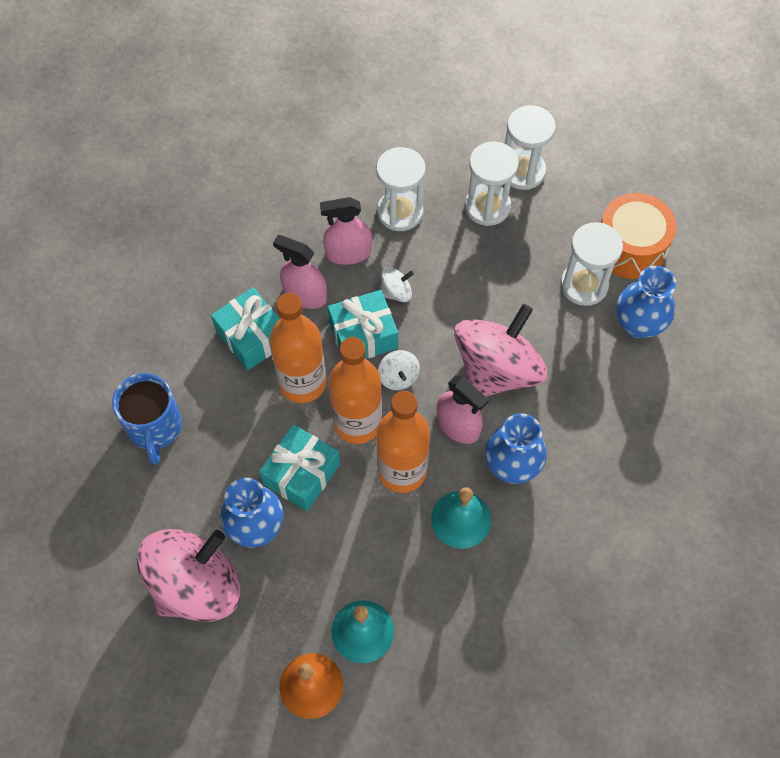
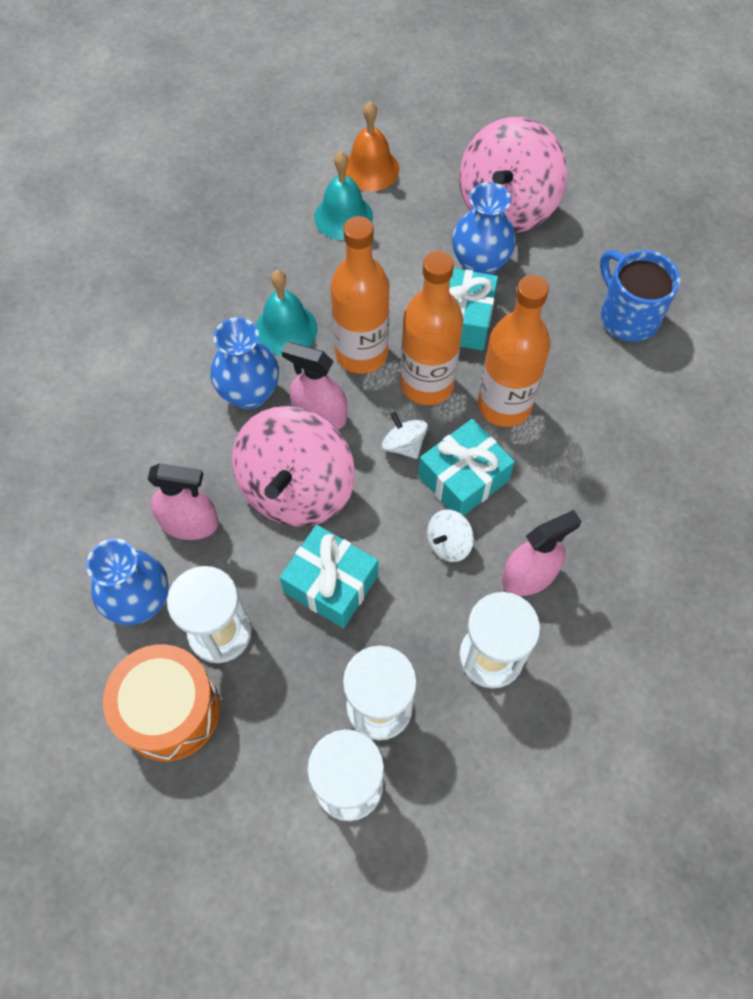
camera: 160 degrees right, 0 degrees up
(252, 337) = (585, 436): turquoise gift -> turquoise gift (331, 584)
(305, 294) = (553, 504): pink spray bottle -> pink spray bottle (189, 523)

